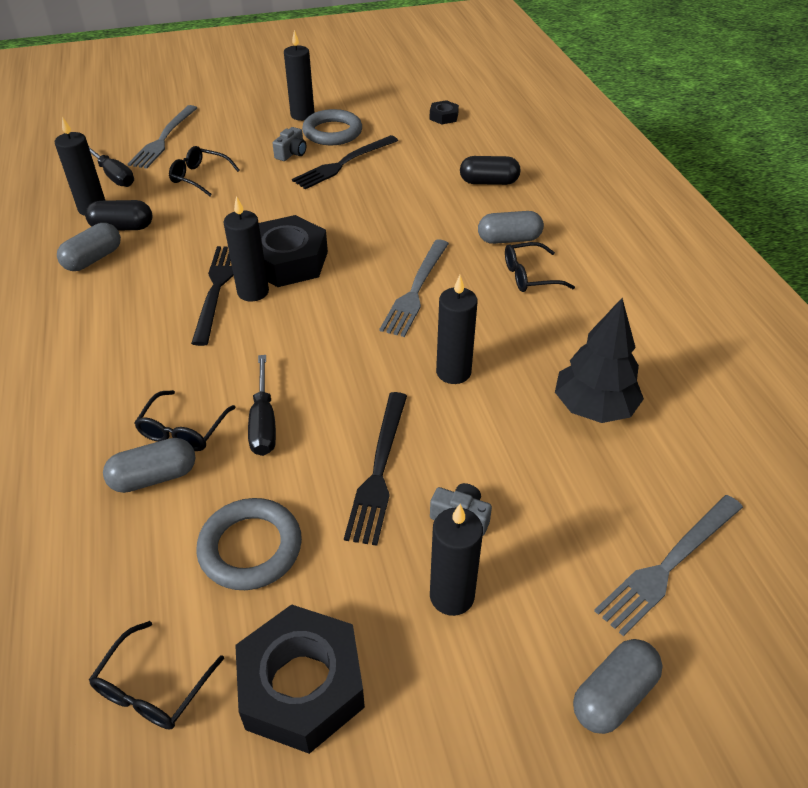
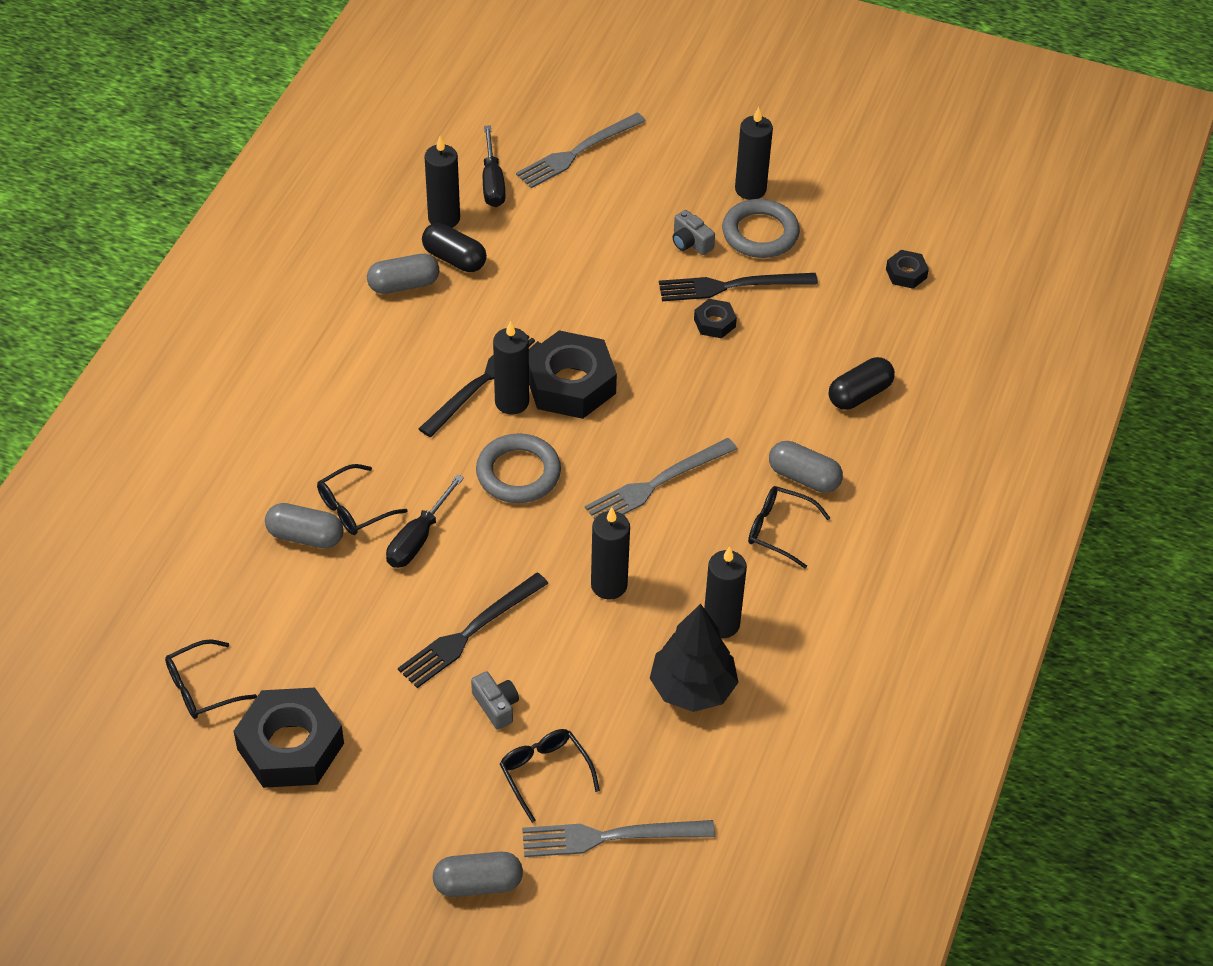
camera: 35 degrees right, 5 degrees up
(199, 177) = (572, 228): black glasses -> black glasses (544, 773)
(250, 548) = (330, 634): grey ring -> grey ring (518, 473)
(291, 153) = (690, 242): grey camera -> grey camera turned 75 degrees clockwise
(354, 186) = (714, 323): none -> black nut
(452, 596) = (435, 755): black candle -> black candle (721, 624)
(489, 182) = (859, 394): black capsule -> black capsule turned 75 degrees counterclockwise

